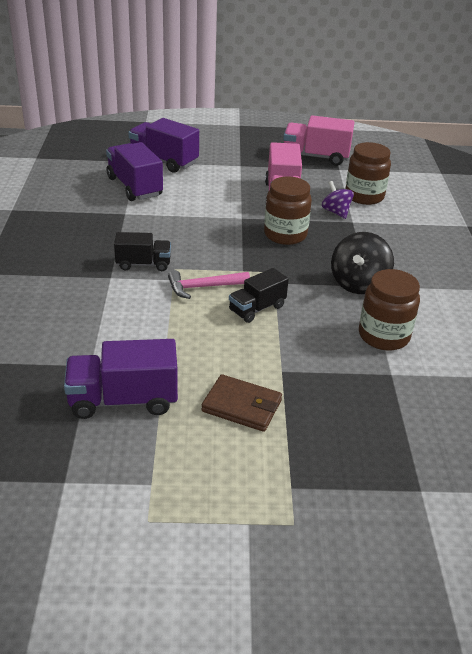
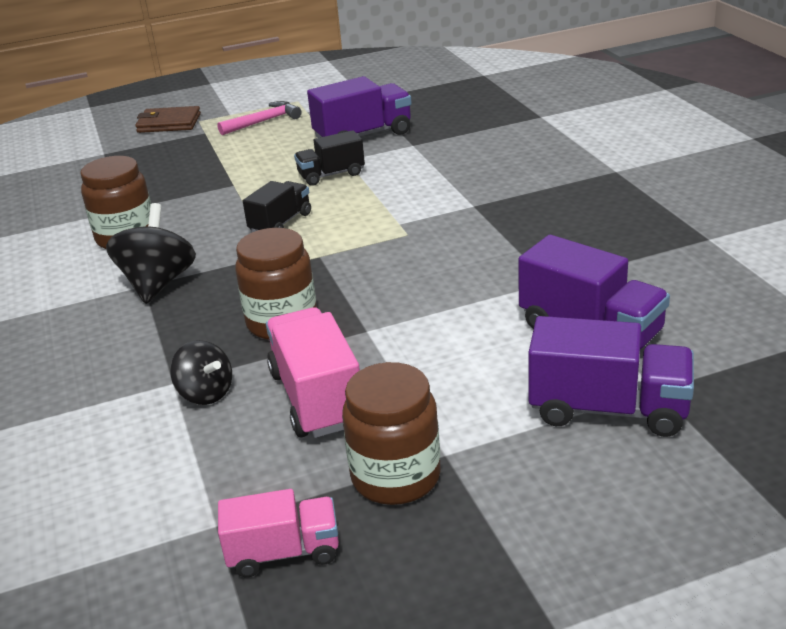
camera: 165 degrees right, 5 degrees down
(143, 264) = (450, 228): black truck -> black truck (331, 175)
(203, 287) = (356, 225): pink hammer -> pink hammer (264, 121)
(242, 406) = (260, 156): brown wallet -> brown wallet (169, 123)
(315, 157) = (284, 552): pink truck -> pink truck, size x0.64
(336, 212) = (206, 393): purple spinning top -> black spinning top
(364, 196) = (152, 453): brown jar -> brown jar (396, 477)

